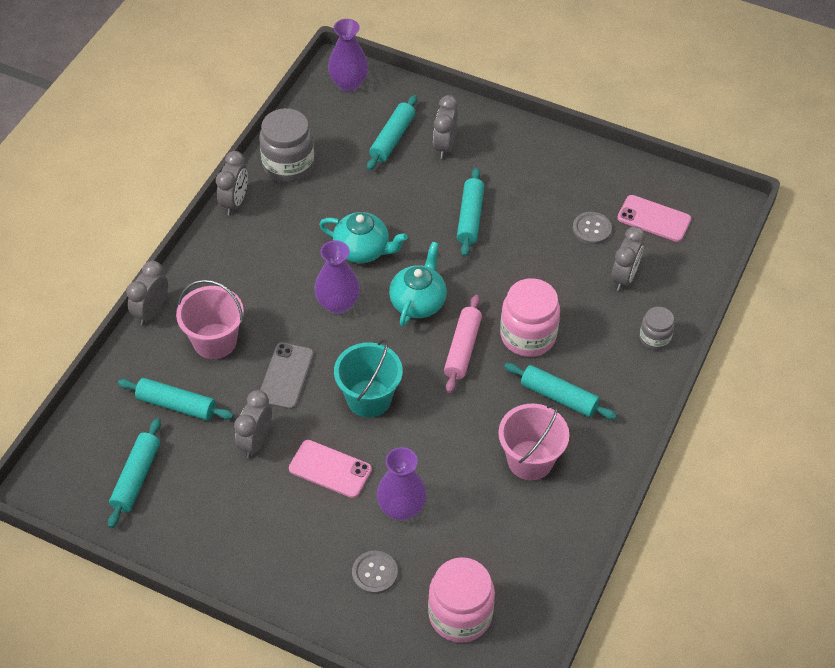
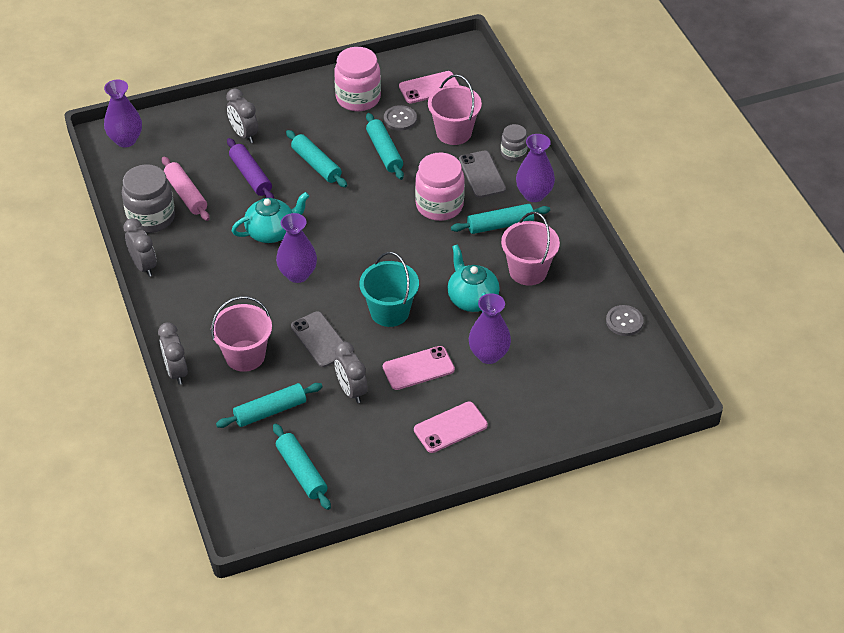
camera: 45 degrees left, 5 degrees down
(290, 545) = (450, 427): none -> pink phone
(374, 573) = (519, 401): grey button -> grey button (624, 321)
(392, 138) = (202, 153): turquoise rolling pin -> turquoise rolling pin (384, 152)
(405, 187) = (250, 176): none -> purple rolling pin
(418, 302) = (347, 235): turquoise teapot -> turquoise teapot (472, 299)
(460, 615) = (595, 382): pink jar -> pink jar (358, 98)
(462, 349) = (410, 241): pink rolling pin -> pink rolling pin (186, 194)
(601, 336) = (482, 174): none -> grey phone
(624, 277) = (454, 132): grey clock -> pink bucket
(625, 392) = (534, 194): none -> purple vase

